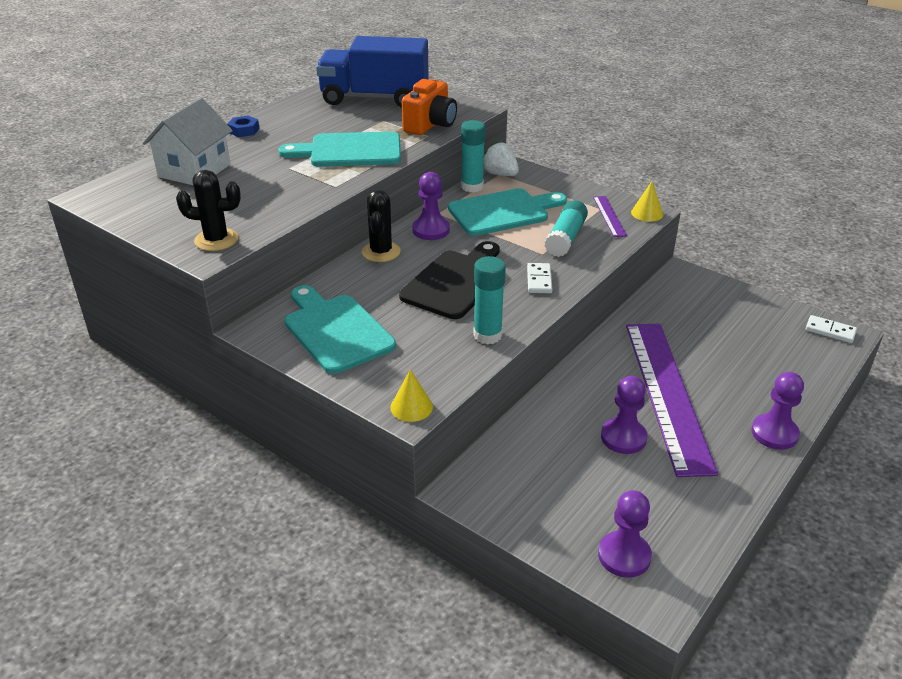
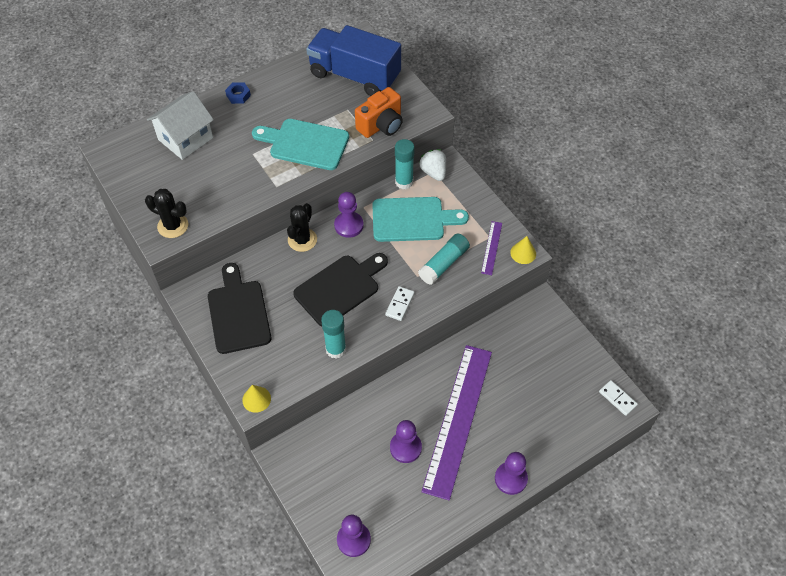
camera: 20 degrees right, 20 degrees up
(336, 330) = (238, 313): turquoise cutting board -> black cutting board

